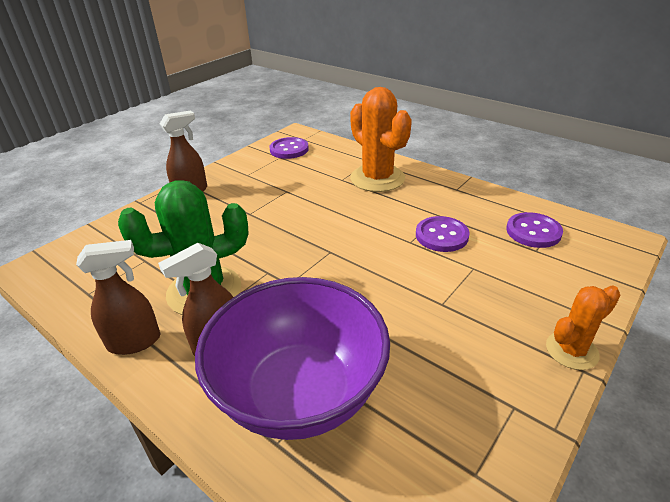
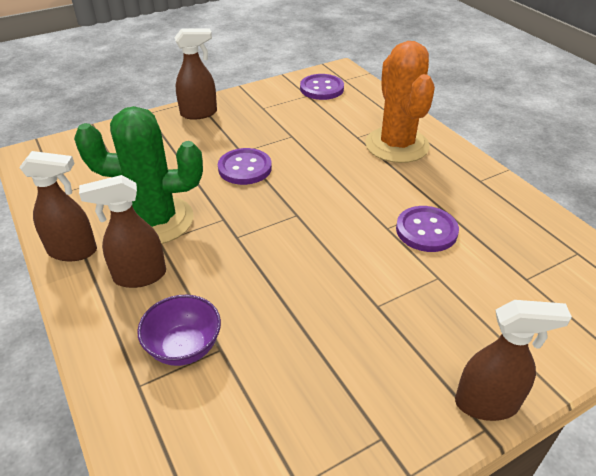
camera: 20 degrees right, 5 degrees up
(299, 393) = (184, 347): purple bowl -> purple bowl, size x0.45
(533, 232) = (538, 256): purple button -> purple button (245, 168)
(571, 350) = (487, 403): orange cactus -> brown spray bottle

